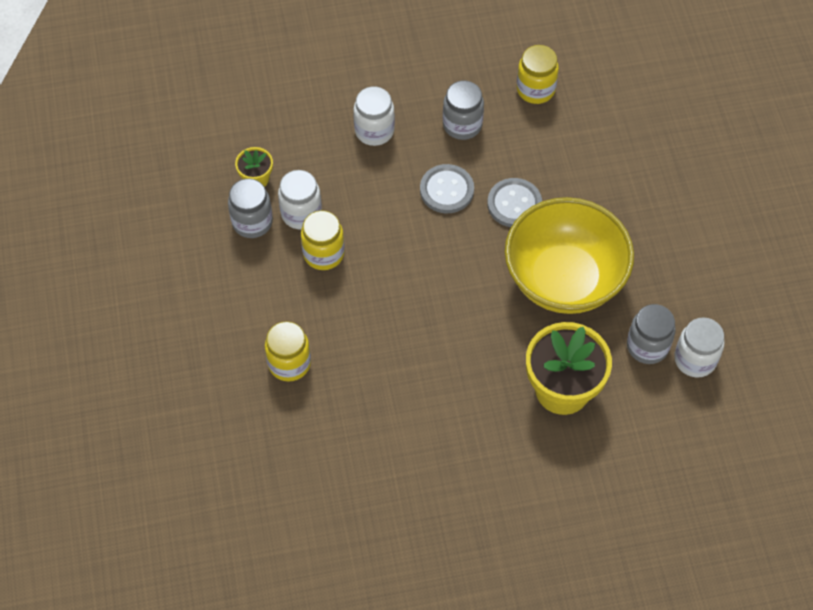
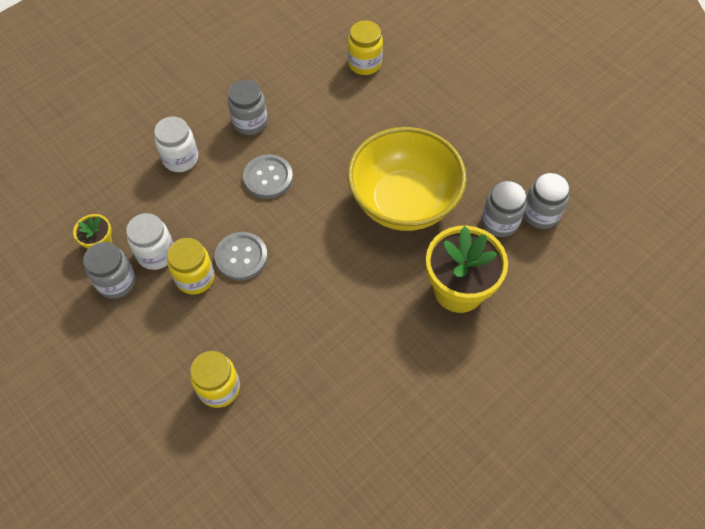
camera: 30 degrees left, 0 degrees up
(514, 204) = (328, 163): grey button -> grey button (241, 257)
(535, 89) = (291, 71): yellow jar -> yellow jar (364, 64)
(695, 359) = (540, 214): white jar -> grey jar

